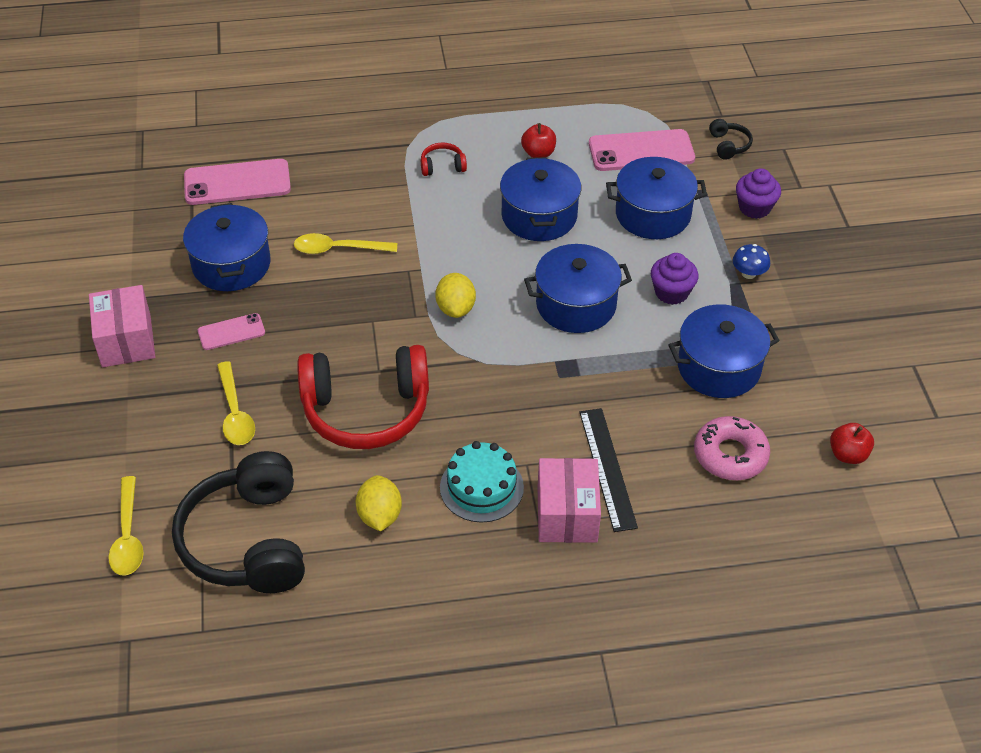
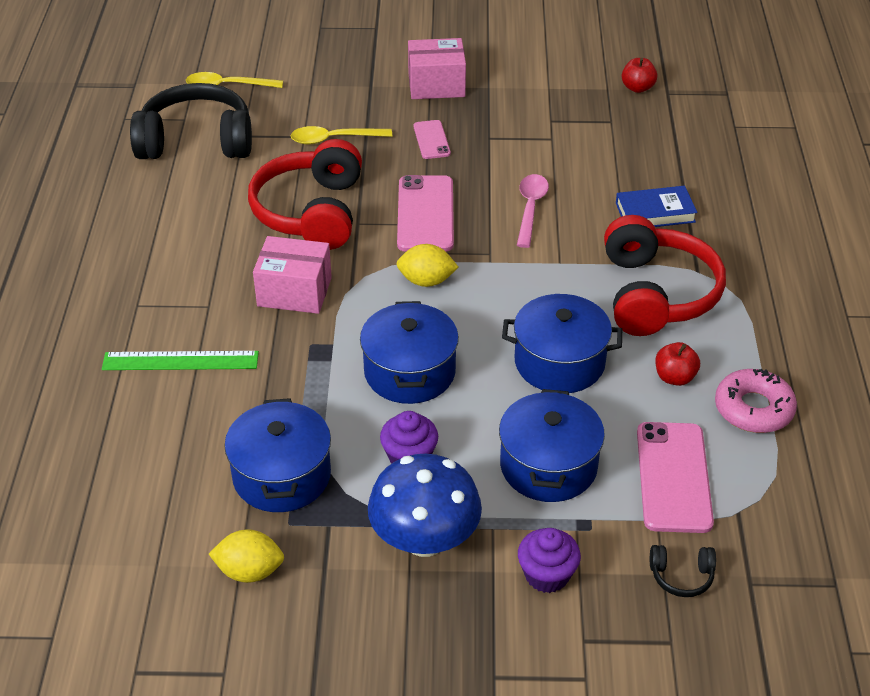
camera: 100 degrees right, 5 degrees down
(231, 264) = (521, 142): blue pot -> none
(237, 183) = (640, 149): pink phone -> pink phone (425, 214)
(333, 170) = (655, 212): none -> blue book
(338, 249) = (530, 208): yellow spoon -> pink spoon
(379, 515) = (190, 211): yellow lemon -> yellow lemon (249, 571)
(442, 166) = (656, 294): red headphones -> red headphones, size x2.45
(481, 487) = (194, 274): turquoise cake -> none
(567, 514) = (139, 324): pink box -> pink box (294, 291)
(607, 468) = (180, 361): black ruler -> green ruler
(730, 455) = (158, 459): pink donut -> pink donut (753, 409)
(748, 273) = (424, 539): blue mushroom -> blue mushroom, size x2.29
(848, 454) = (117, 563): red apple -> red apple (637, 88)

